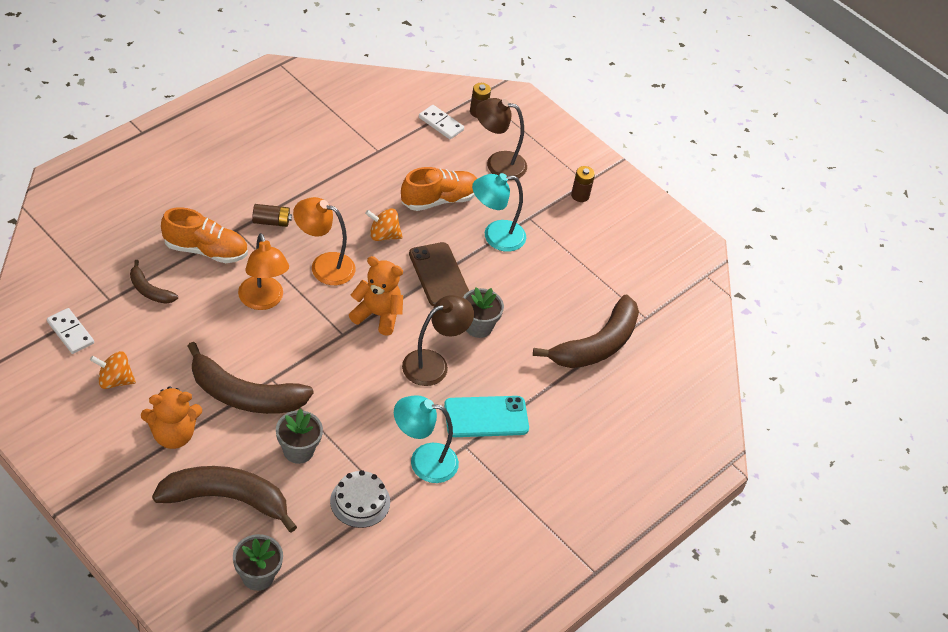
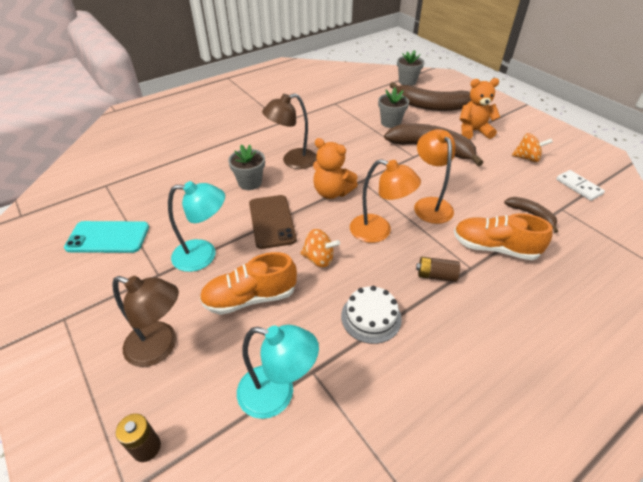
camera: 165 degrees left, 5 degrees down
(360, 501) = (352, 103): white cake -> white cake (371, 317)
(423, 461) = (311, 116): turquoise lamp -> turquoise lamp (277, 394)
(441, 124) = (213, 422): white domino -> none
(486, 417) = (263, 133): turquoise phone -> turquoise phone (108, 237)
(580, 195) = (83, 300): brown battery -> none
(596, 345) = (160, 169): brown banana -> none

